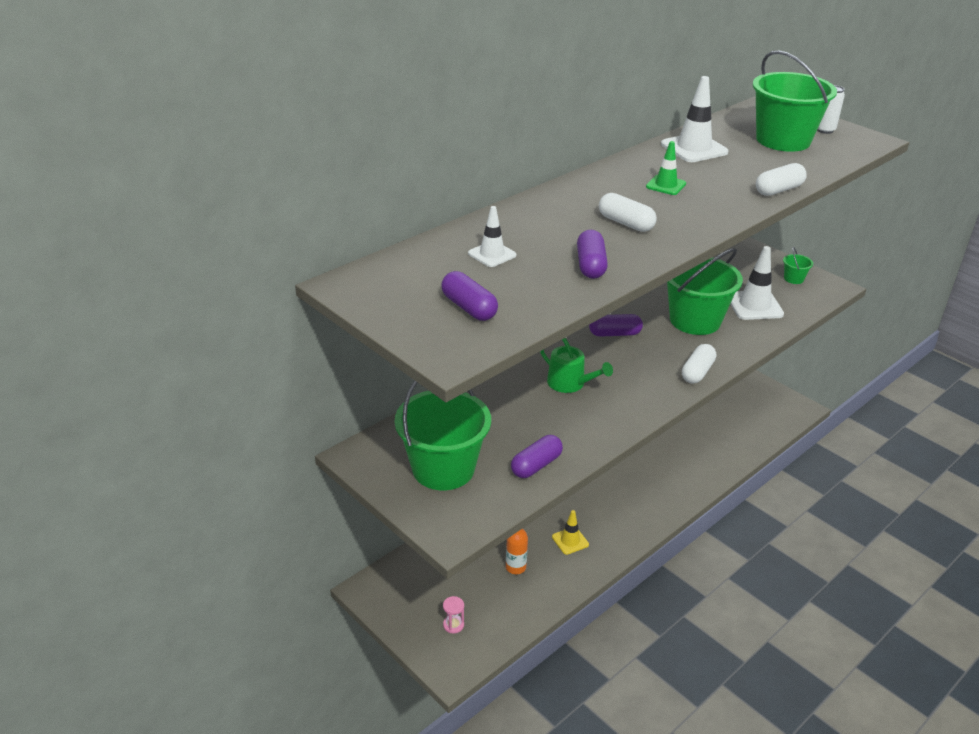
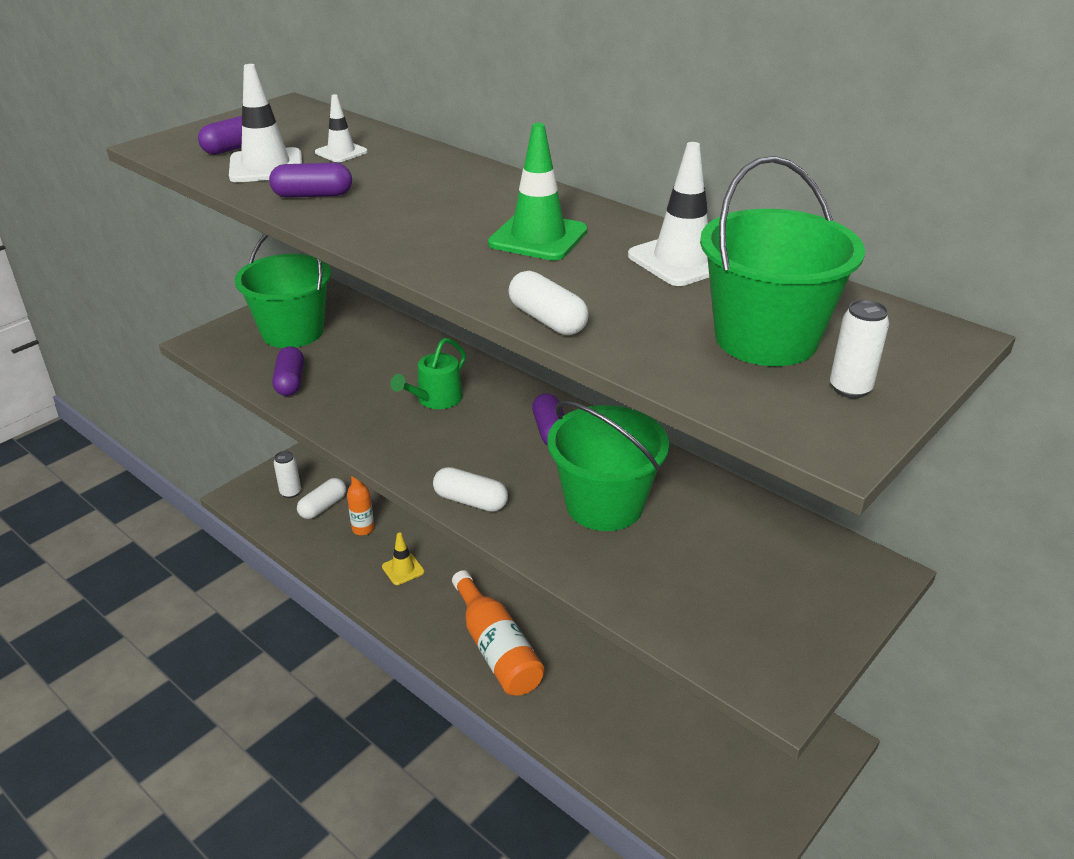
camera: 85 degrees right, 0 degrees up
(453, 625) = (290, 492): pink hourglass -> white can
(536, 465) = (290, 382): purple capsule -> purple capsule turned 45 degrees clockwise
(626, 223) = (418, 213): white capsule -> white capsule (323, 507)
(656, 491) = (496, 649): none -> orange bottle
(666, 185) = (538, 237): green traffic cone -> green traffic cone, size x1.69
(754, 305) = (669, 573): white traffic cone -> white traffic cone (266, 166)
(794, 279) = (785, 634): green bucket -> none

